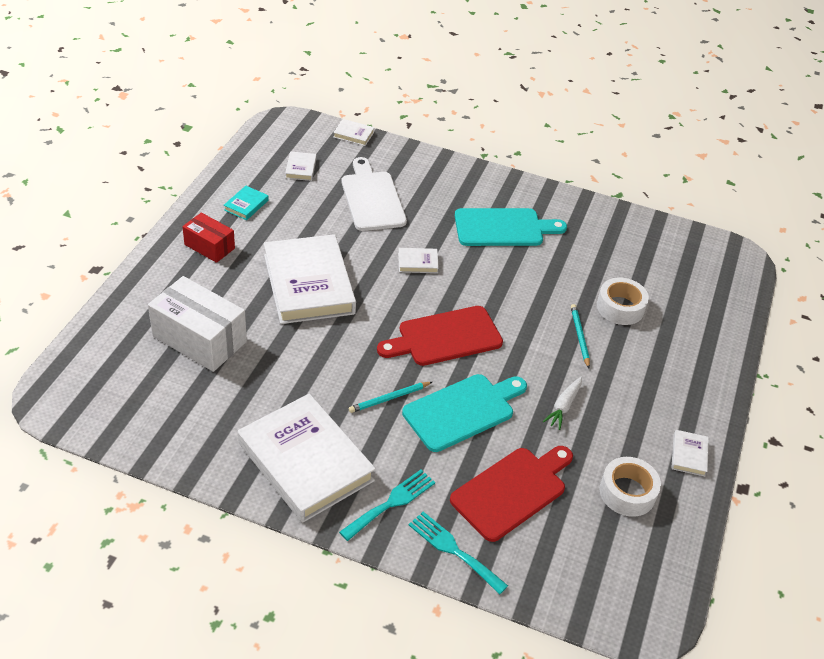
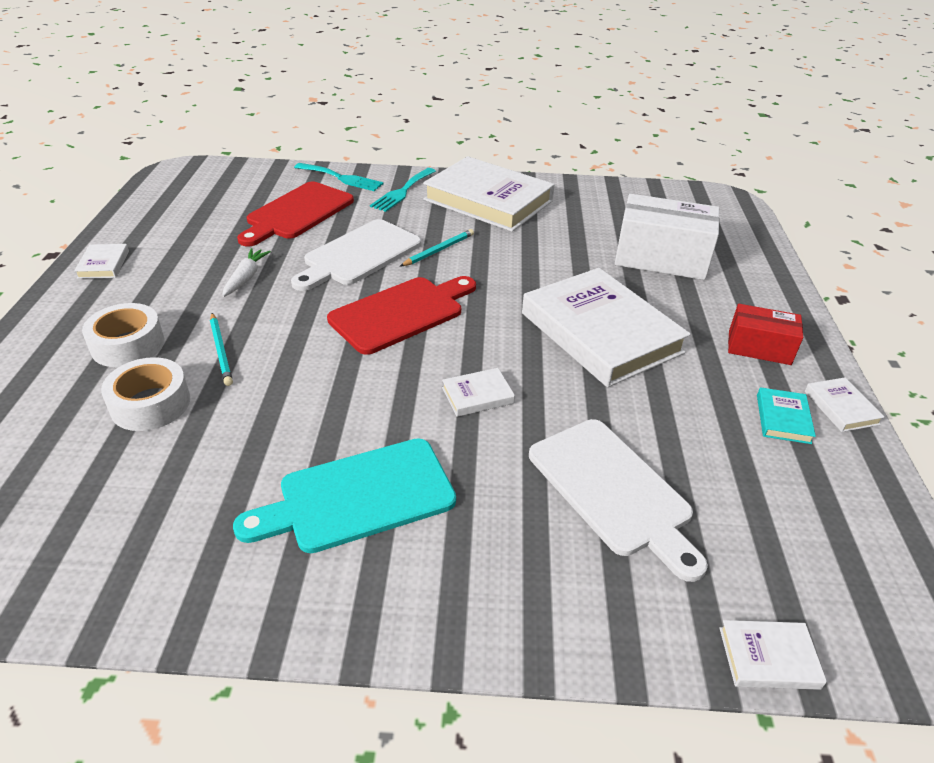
camera: 165 degrees right, 5 degrees down
(301, 168) = (779, 519): white book -> white book (841, 408)
(463, 411) = (359, 255): turquoise cutting board -> white cutting board
(627, 492) = (182, 229): white tape -> white tape (128, 345)

